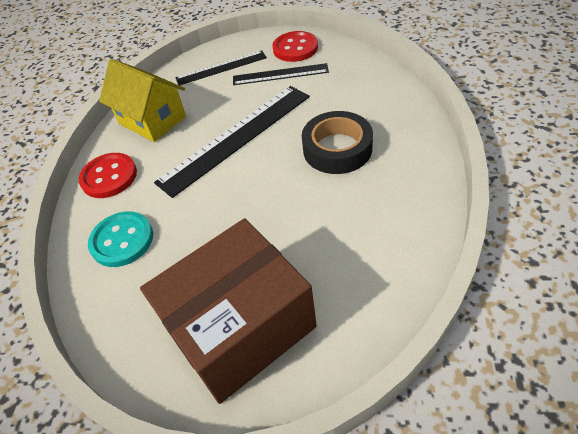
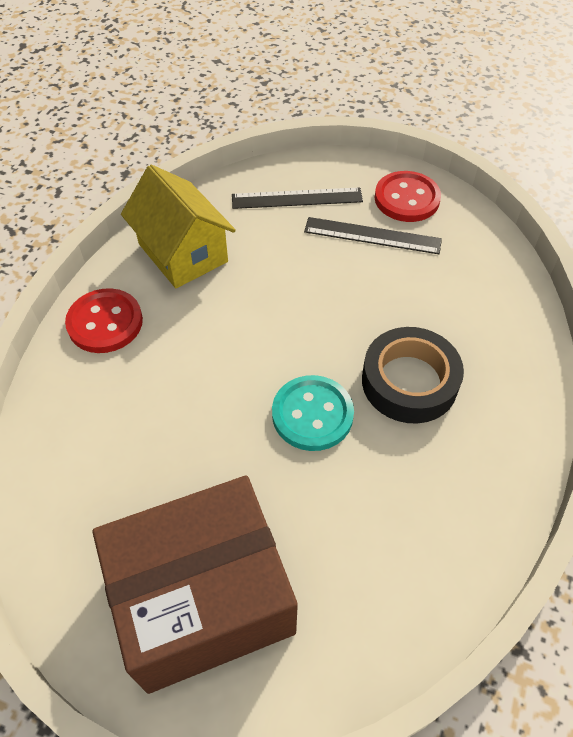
camera: 10 degrees right, 5 degrees up
(122, 240) = (96, 423): turquoise button -> turquoise button (312, 414)
(236, 137) = (283, 318): black ruler -> none

